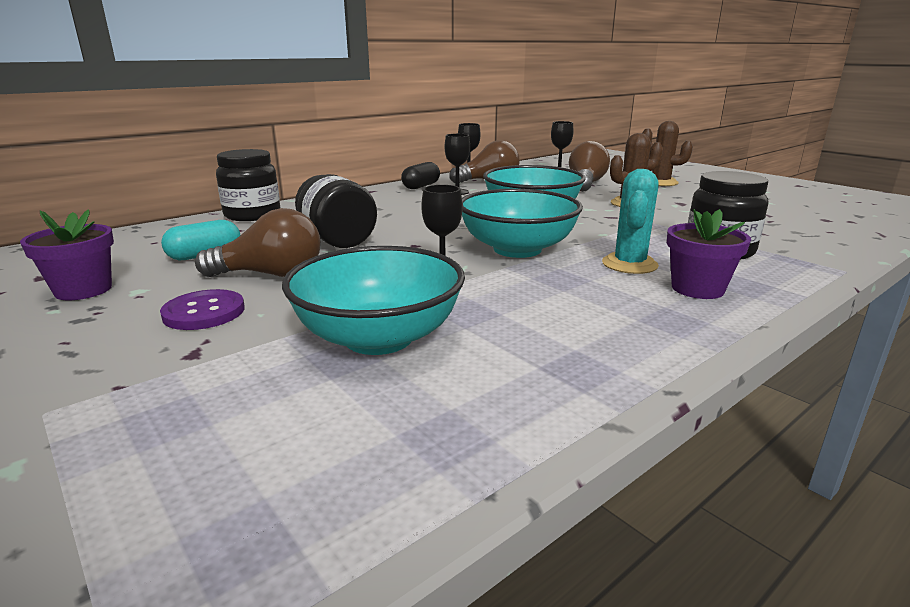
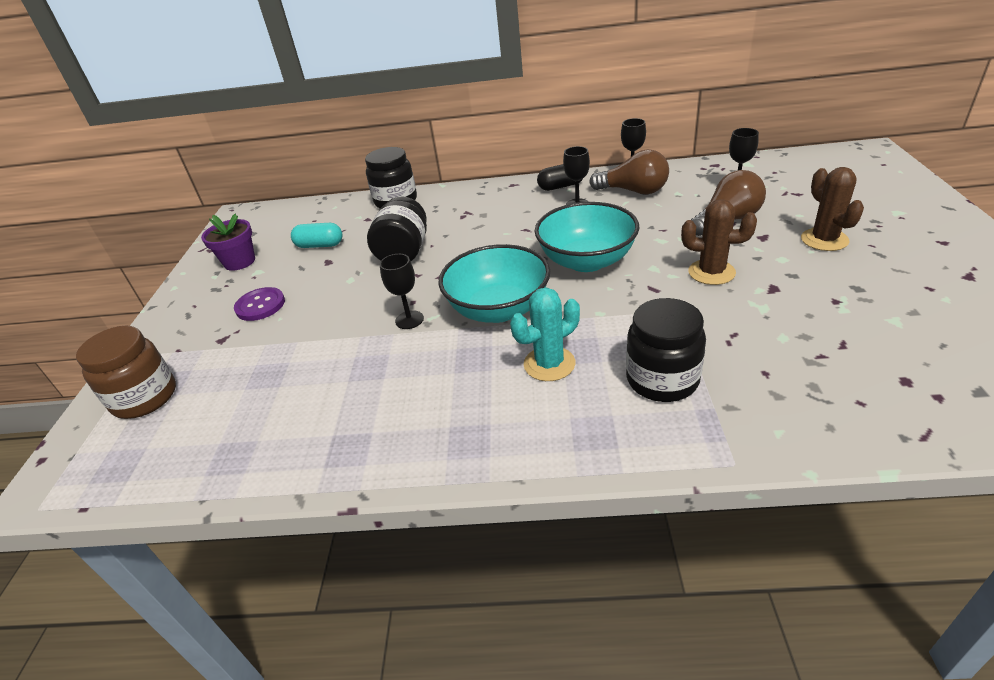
camera: 45 degrees right, 15 degrees up
(144, 451) = (145, 398): none -> brown jar
(271, 274) = (325, 280): brown light bulb -> none
(378, 338) = (299, 367): turquoise bowl -> none
(697, 289) = (548, 418): purple flower pot -> none

